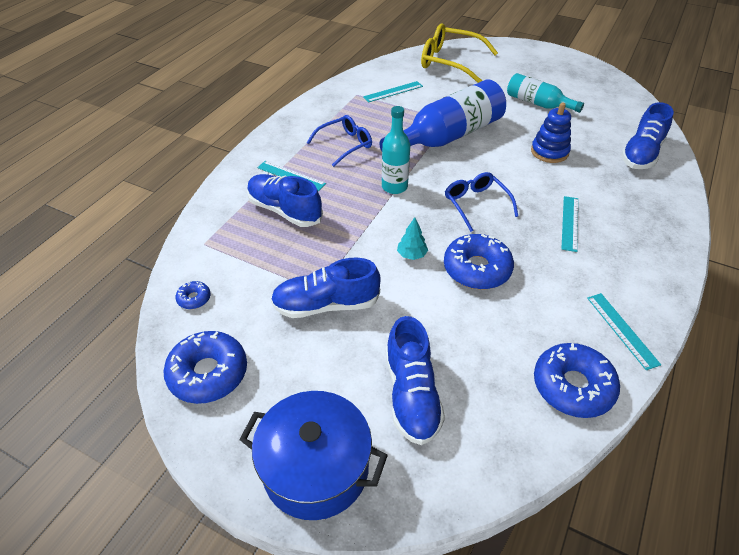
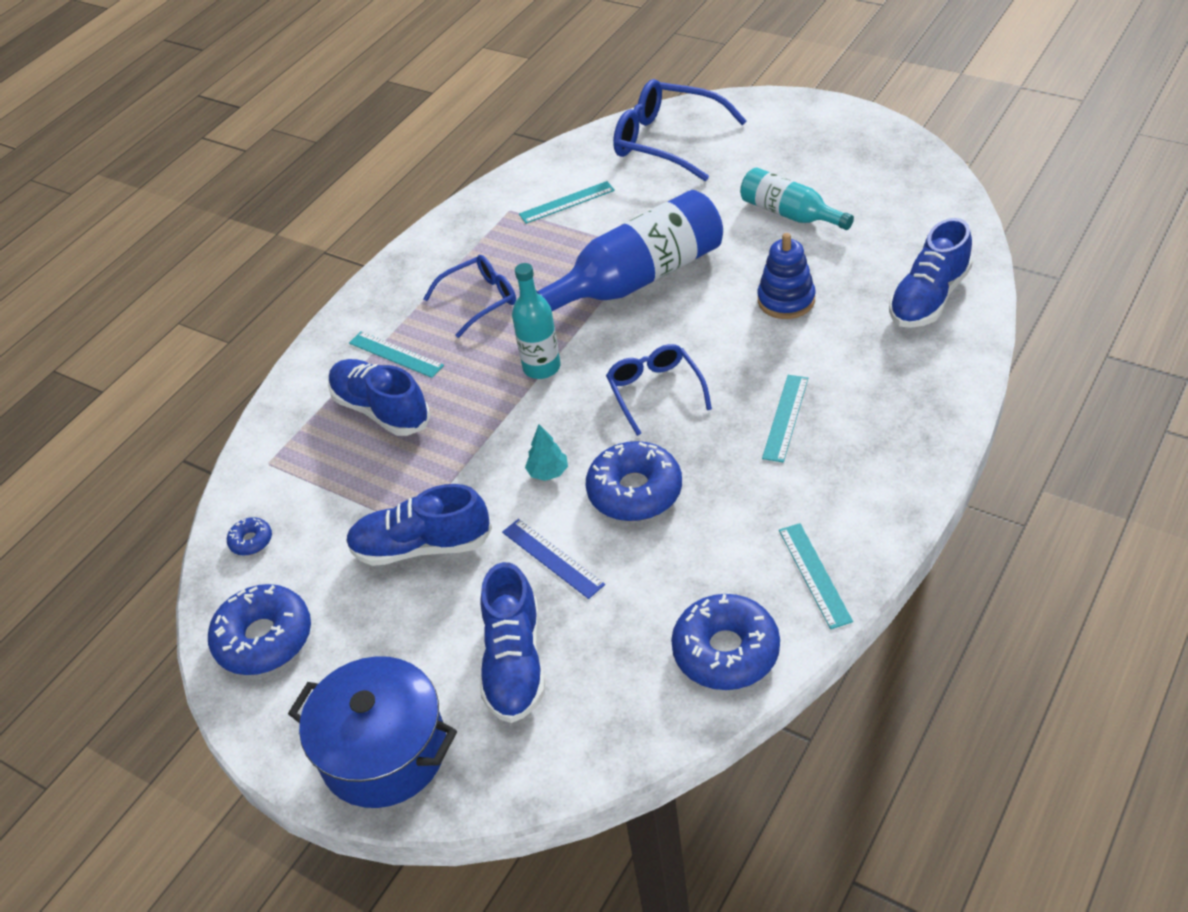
camera: 10 degrees right, 0 degrees up
(426, 315) = (552, 558): none -> blue ruler
(450, 62) = (667, 141): yellow glasses -> blue glasses

